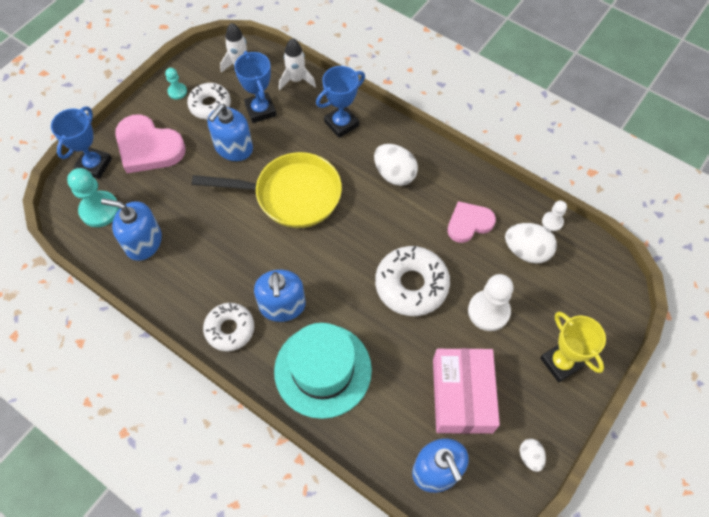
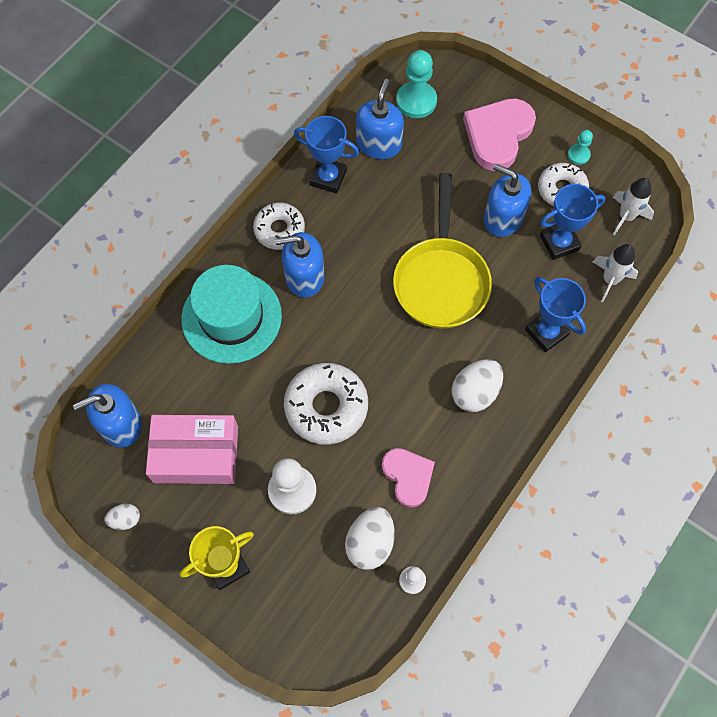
camera: 90 degrees right, 5 degrees up
(94, 165) = (472, 89): blue trophy -> blue trophy (328, 177)

